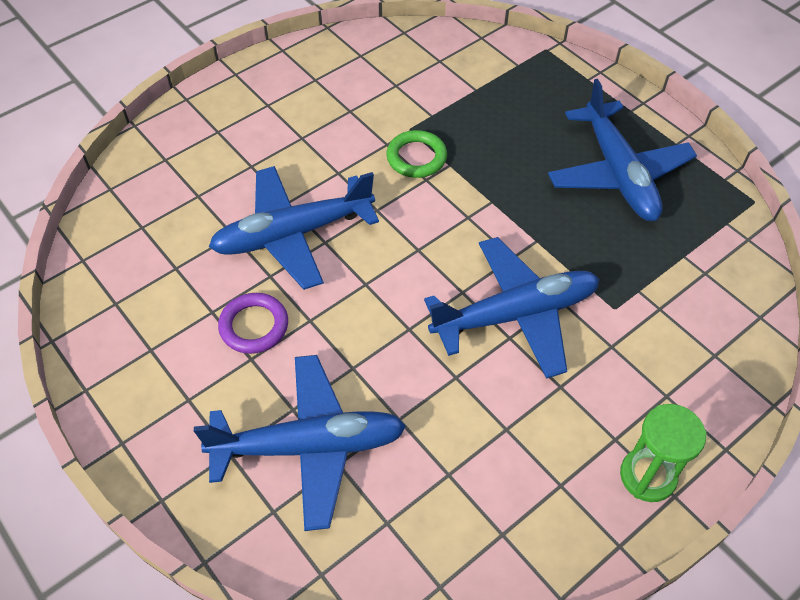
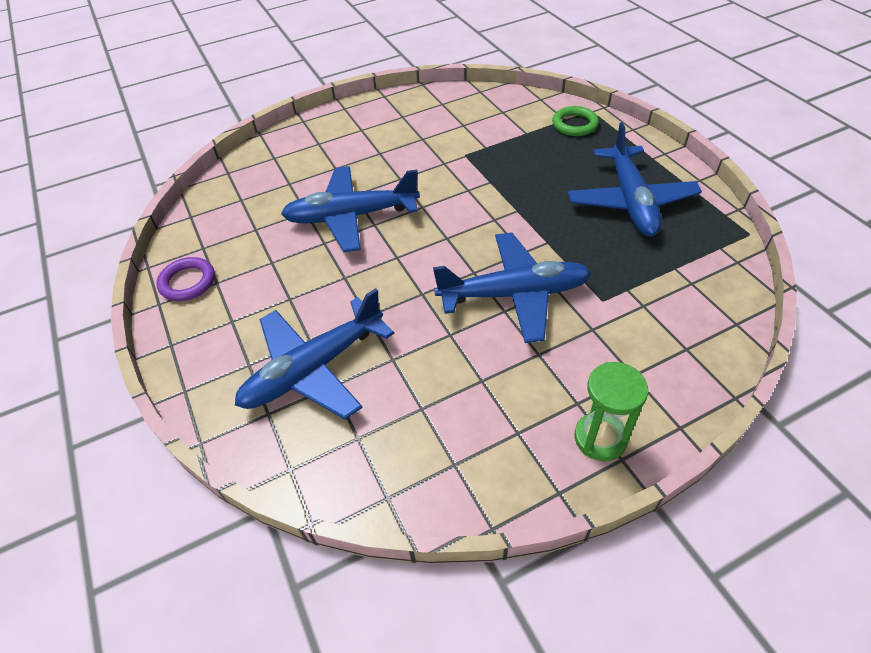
camera: 15 degrees right, 5 degrees down
(254, 326) = (300, 276): purple ring -> purple ring (187, 282)
(309, 446) = (313, 369): blue plane -> blue plane turned 135 degrees clockwise
(416, 157) = (465, 174): green ring -> green ring (574, 124)

